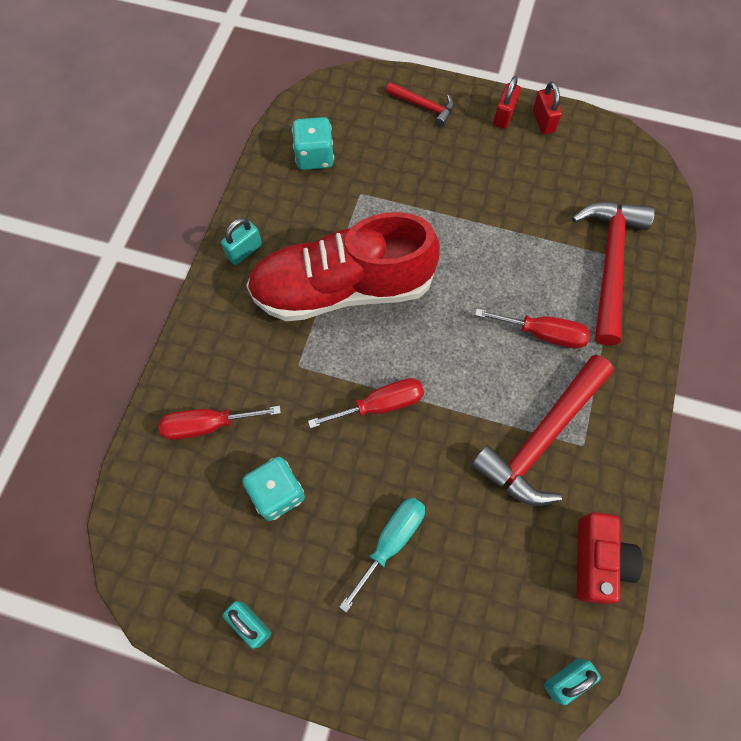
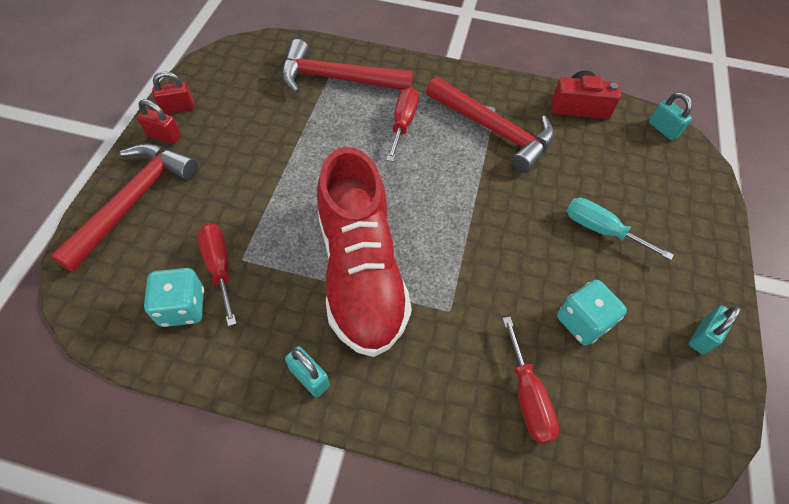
camera: 95 degrees left, 10 degrees down
(380, 405) = (482, 238): red screwdriver -> red screwdriver (220, 267)
(424, 106) = (134, 200): red hammer -> red hammer, size x1.99

